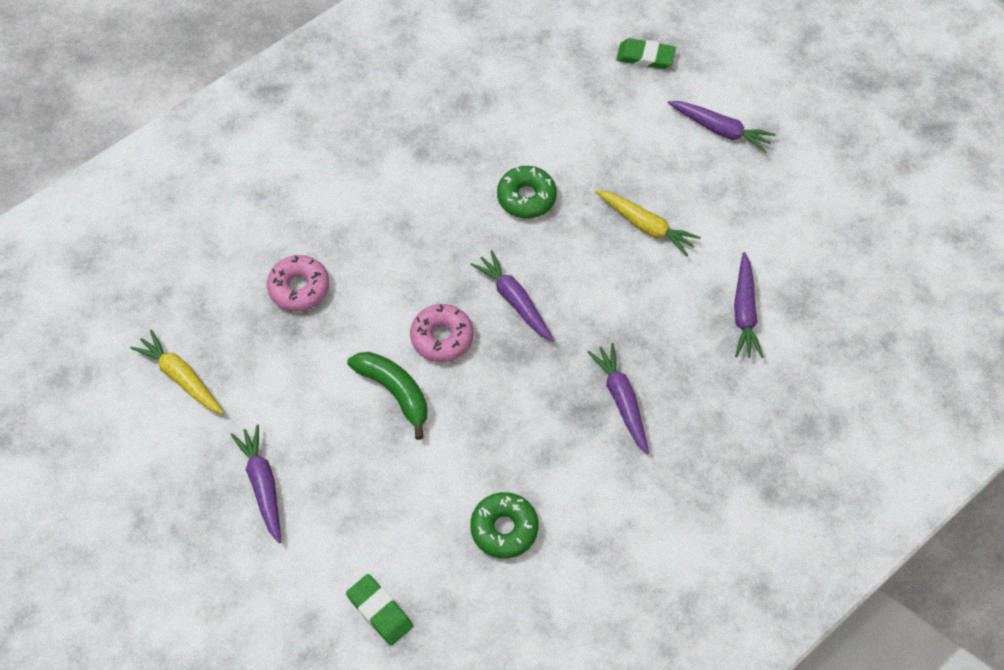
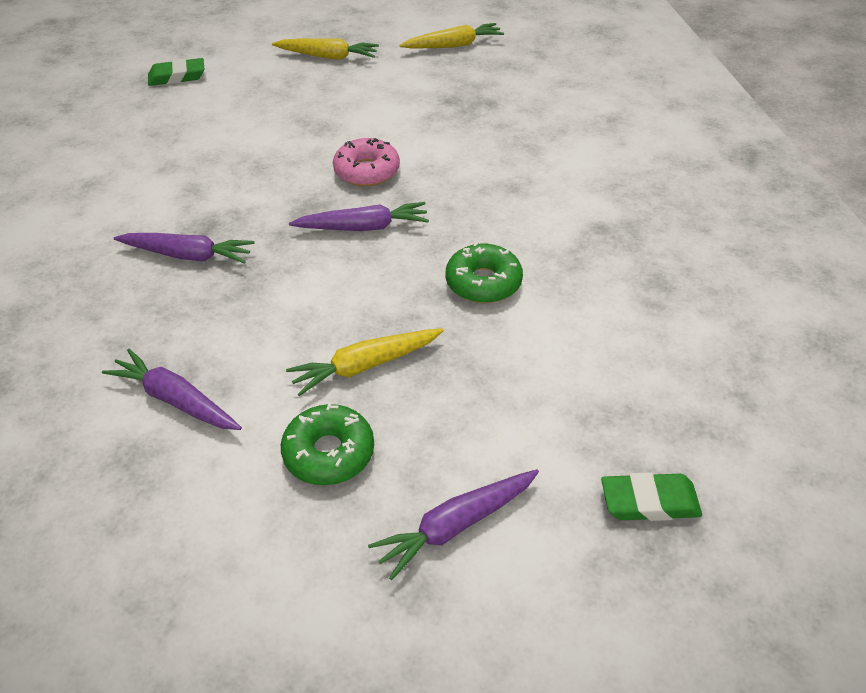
camera: 120 degrees right, 15 degrees down
(263, 485) = (328, 56): purple carrot -> yellow carrot
(299, 288) = (490, 113): pink donut -> none
(394, 392) = (340, 131): green banana -> none
(504, 528) = (162, 147): green donut -> green donut (329, 453)
(645, 57) = (649, 502): green eraser -> green eraser turned 45 degrees clockwise

